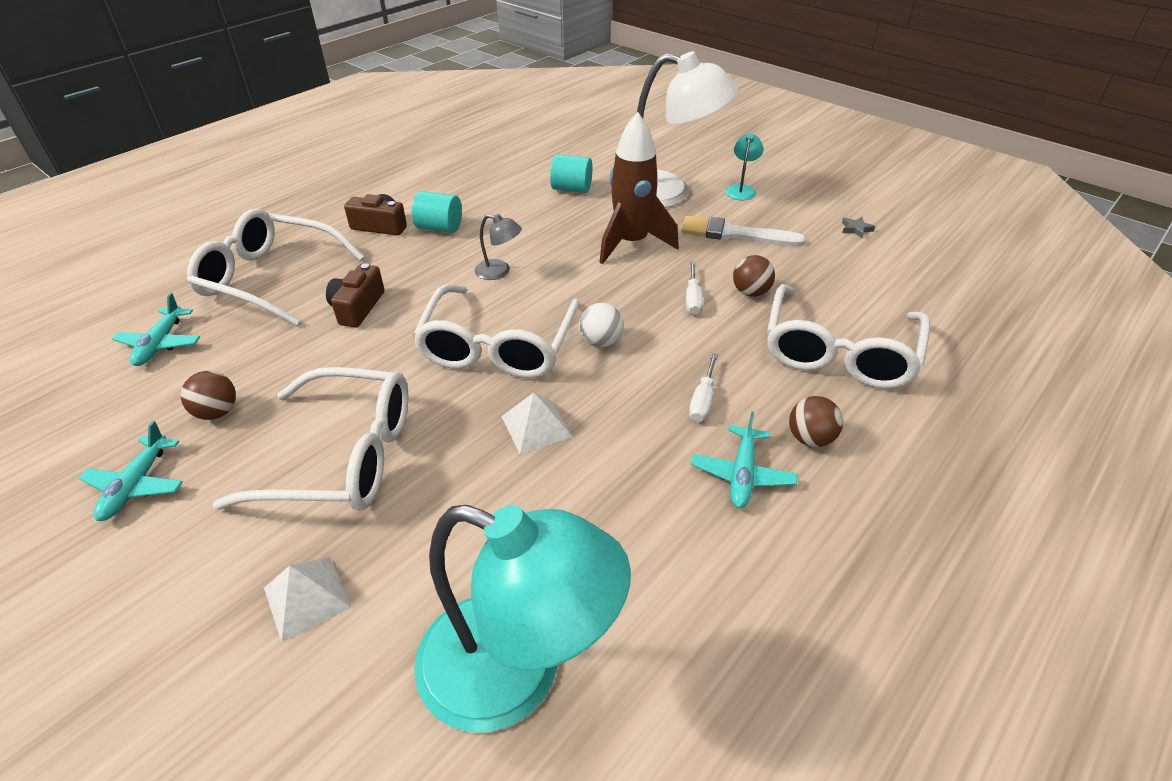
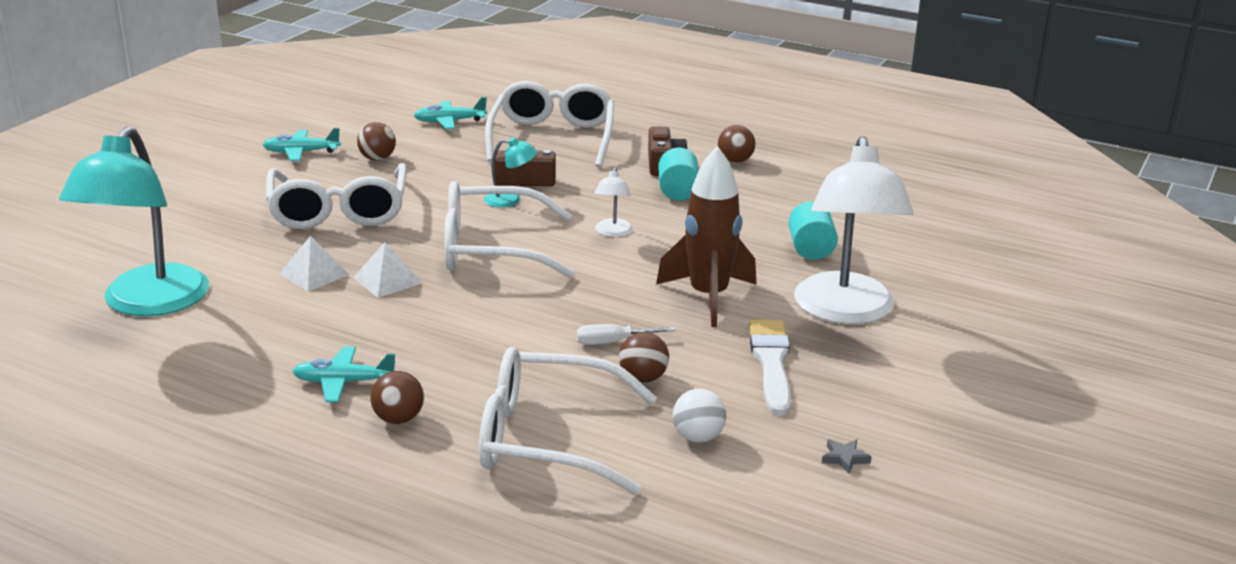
camera: 75 degrees right, 15 degrees down
(307, 597) = (209, 225): white pyramid -> white pyramid (314, 274)
(399, 192) = (735, 161): none -> brown ball
(499, 272) = (613, 232): grey lamp -> white lamp
(601, 342) = (516, 297): white ball -> white ball (698, 437)
(702, 400) = (442, 357): white screwdriver -> none
(741, 189) = (896, 364): turquoise lamp -> turquoise lamp (510, 200)

